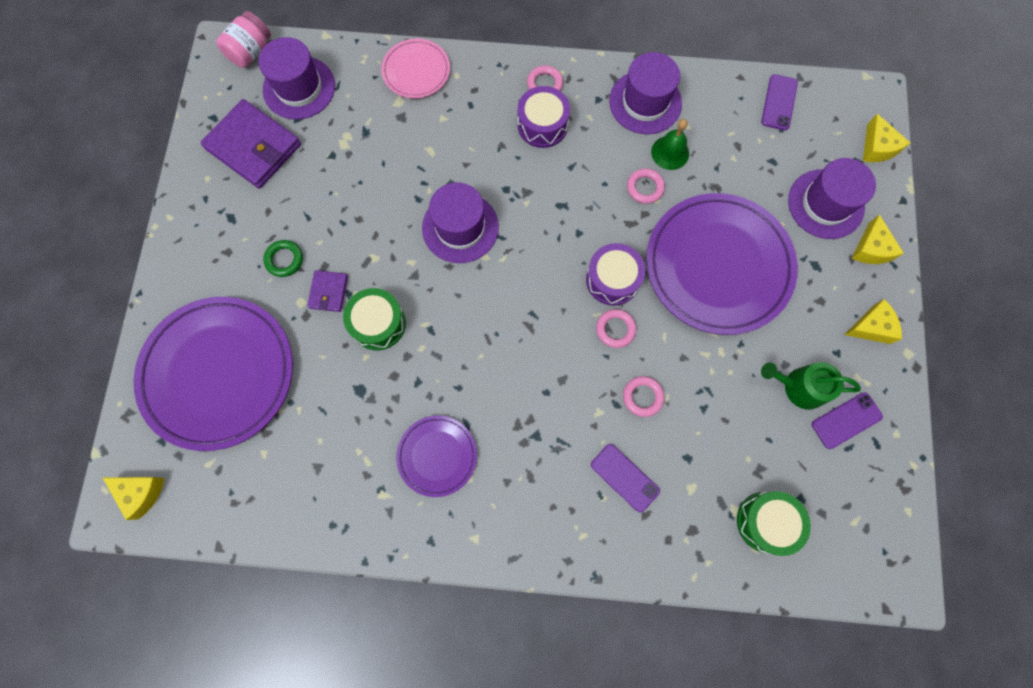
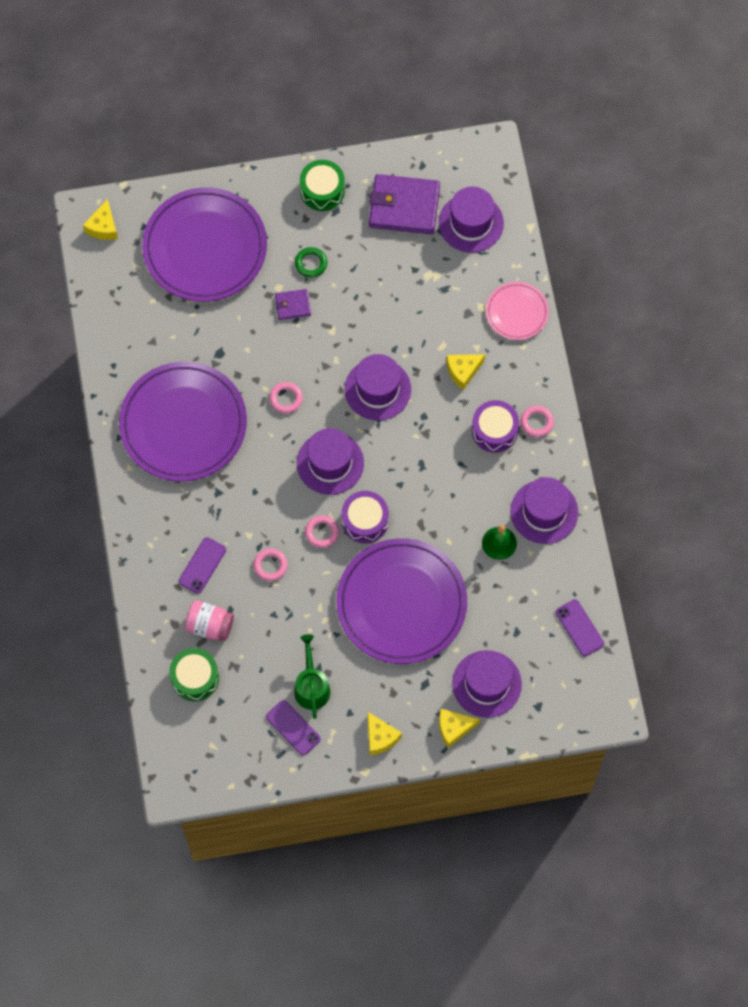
camera: 75 degrees right, 5 degrees down
(251, 52) = (494, 172): pink jar -> pink jar (210, 626)
(254, 147) = (404, 206): purple wallet -> purple wallet turned 75 degrees clockwise
(378, 323) = (277, 350): green drum -> green drum (322, 190)
(437, 456) = (183, 424): purple plate -> purple plate, size x1.99
(533, 299) = (330, 463): none -> purple hat
(645, 188) = (458, 529): pink ring -> pink ring (286, 399)
(779, 102) = (579, 628): purple phone -> purple phone turned 60 degrees clockwise
(877, 147) = (558, 721): yellow cheese -> yellow cheese (463, 371)

